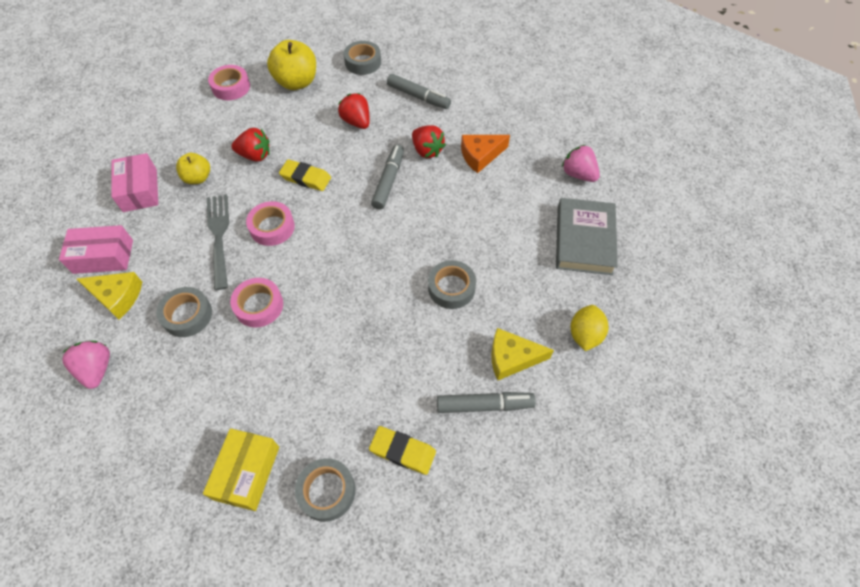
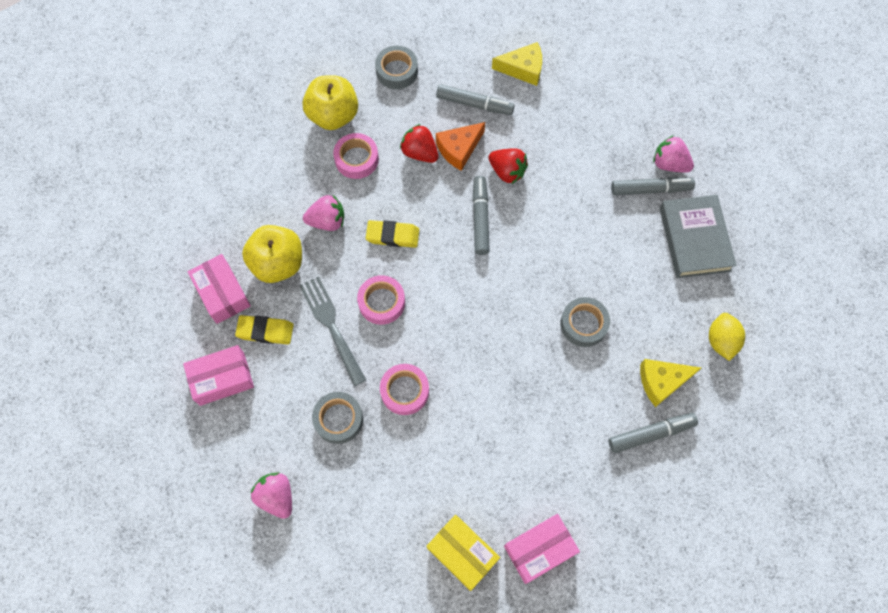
camera: 15 degrees left, 10 degrees up
(117, 296) = (259, 418): yellow cheese -> yellow cheese (523, 69)
(198, 178) = (278, 263): yellow apple -> yellow apple, size x1.67
(231, 87) = (262, 139): pink tape -> pink tape (356, 159)
(247, 473) = (462, 553): yellow box -> yellow box turned 45 degrees counterclockwise
(255, 155) = (327, 221): red strawberry -> pink strawberry
(327, 491) = (539, 549): grey tape -> pink box
(402, 451) = (593, 496): yellow eraser -> yellow eraser (265, 331)
(480, 156) = (564, 165): orange cheese -> orange cheese (459, 149)
(554, 190) = (650, 189): none -> grey marker

